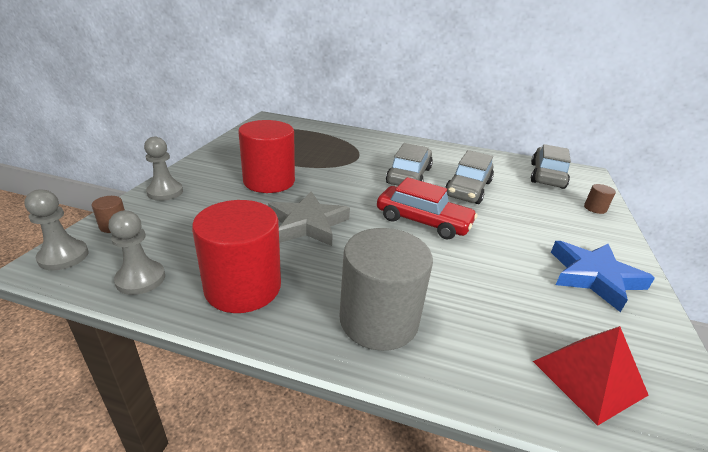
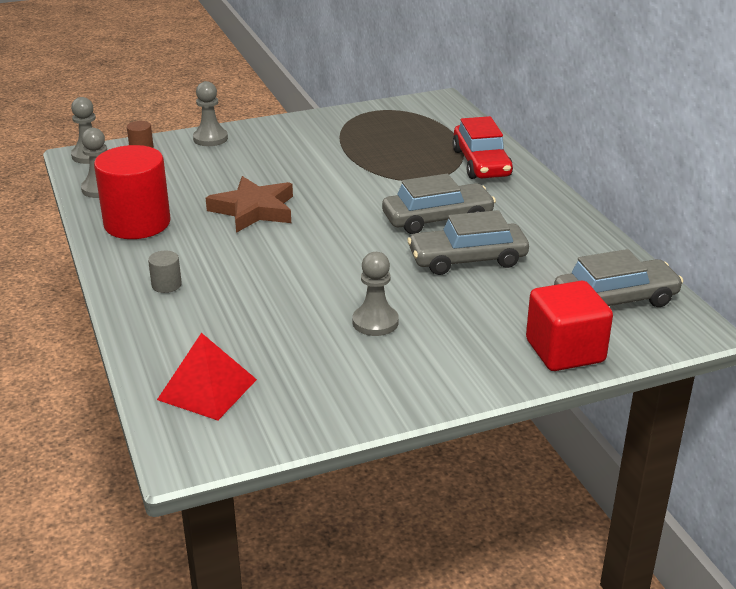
camera: 55 degrees right, 0 degrees up
(269, 181) = (298, 164): red cylinder -> none
(307, 224) = (254, 210): grey star -> brown star
(378, 320) = (166, 285): grey cylinder -> grey cylinder, size x0.41
(423, 221) = (346, 257): red car -> red car (481, 163)
(523, 249) = (375, 322): none -> grey pawn
(594, 277) = (377, 372): blue star -> none
(595, 208) = (565, 351): brown cylinder -> red cube

